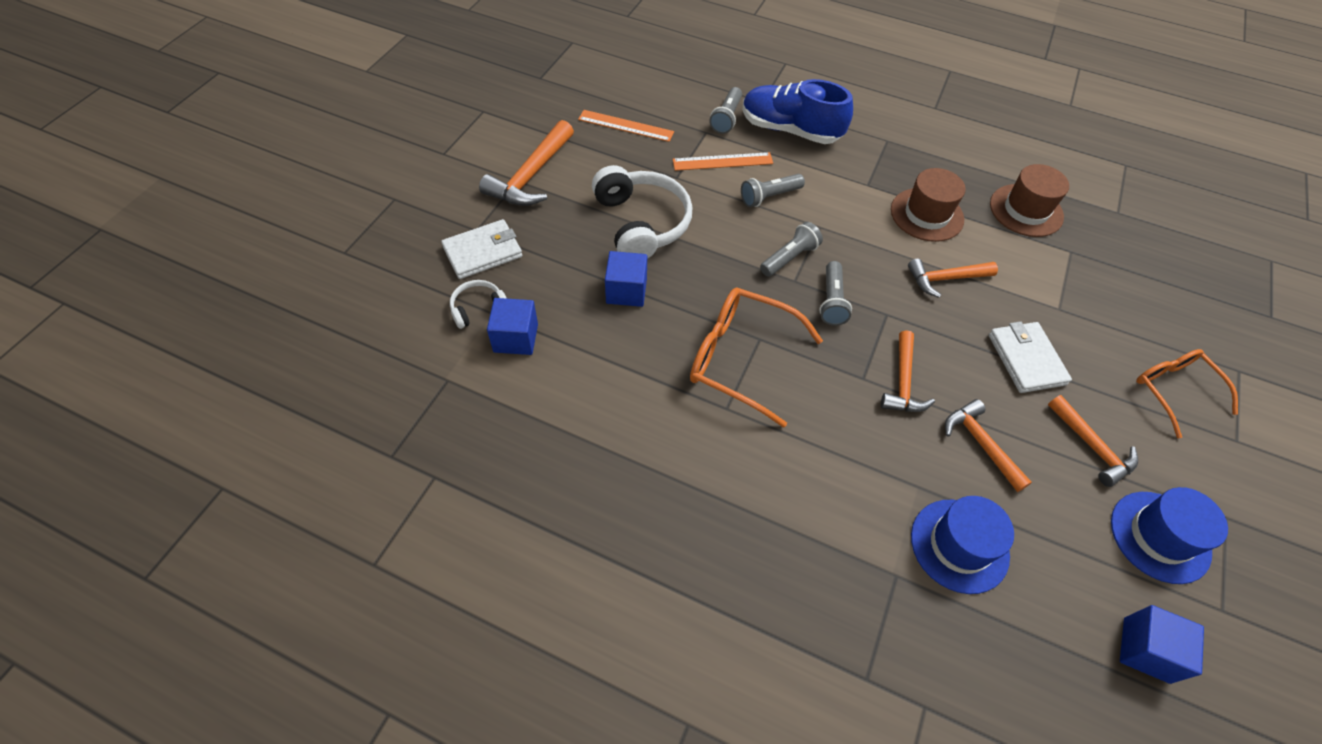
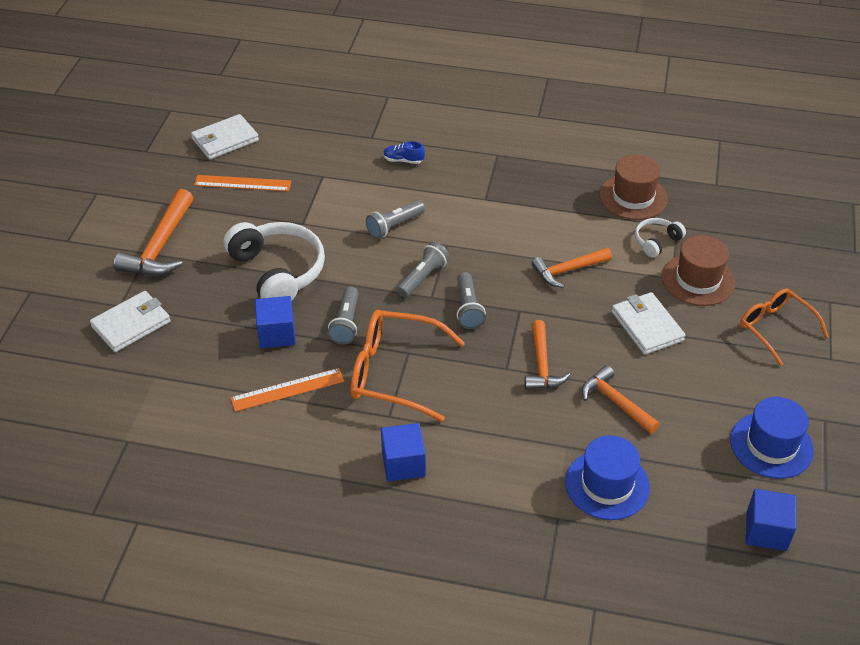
camera: 10 degrees left, 10 degrees down
(478, 308) = (140, 375): white headphones -> white headphones (656, 241)
(516, 338) = (182, 393): blue cube -> blue cube (403, 463)
(618, 79) = (225, 140): none -> white wallet
(722, 161) = (344, 201): orange ruler -> orange ruler (287, 389)
(726, 118) = (339, 159): grey flashlight -> grey flashlight (346, 323)
(790, 130) = (403, 160): blue shoe -> blue shoe, size x0.40
(927, 214) = (543, 217): brown hat -> brown hat (698, 280)
(1092, 446) = (710, 386): orange hammer -> none

